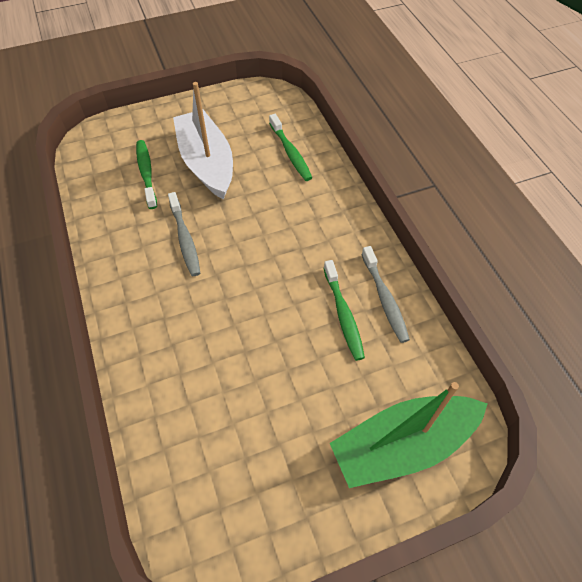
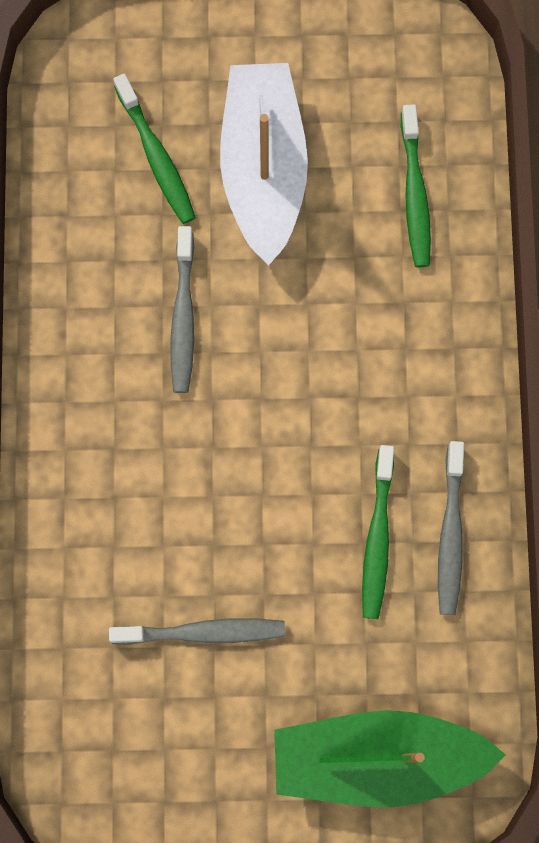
camera: 20 degrees right, 20 degrees up
(146, 173) = (156, 157): green toothbrush -> green toothbrush turned 150 degrees clockwise
(256, 405) = (203, 632): none -> grey toothbrush

